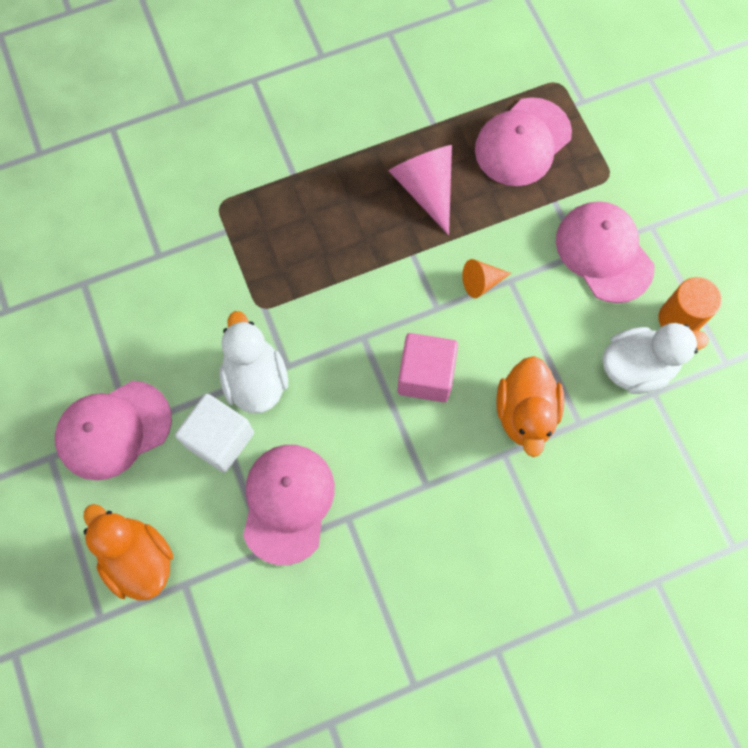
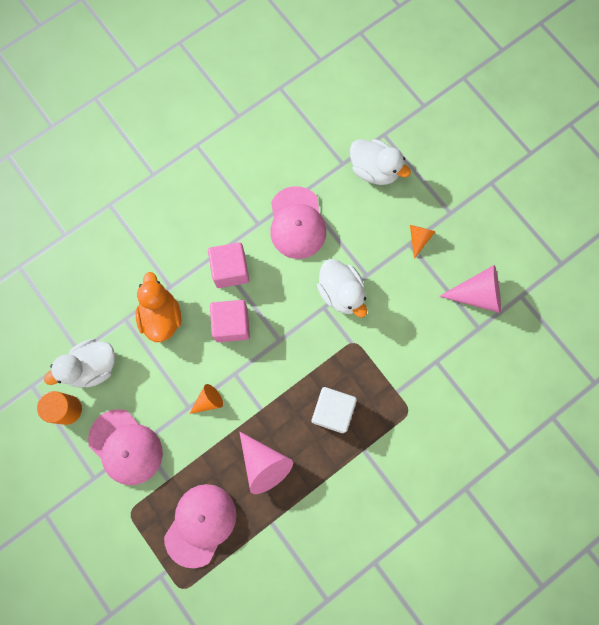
camera: 165 degrees right, 5 degrees up
(64, 327) = (478, 294): none -> pink cone
(113, 430) = (419, 238): pink cap -> orange cone
(138, 559) = (374, 170): orange duck -> white duck
(220, 439) = (351, 250): white cube -> white cube (332, 411)
(408, 456) = (230, 270): none -> pink cube

